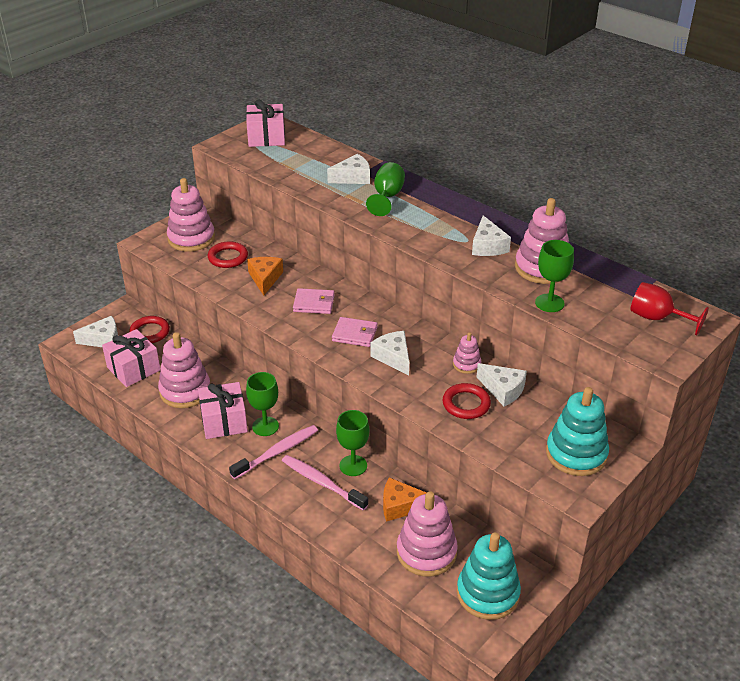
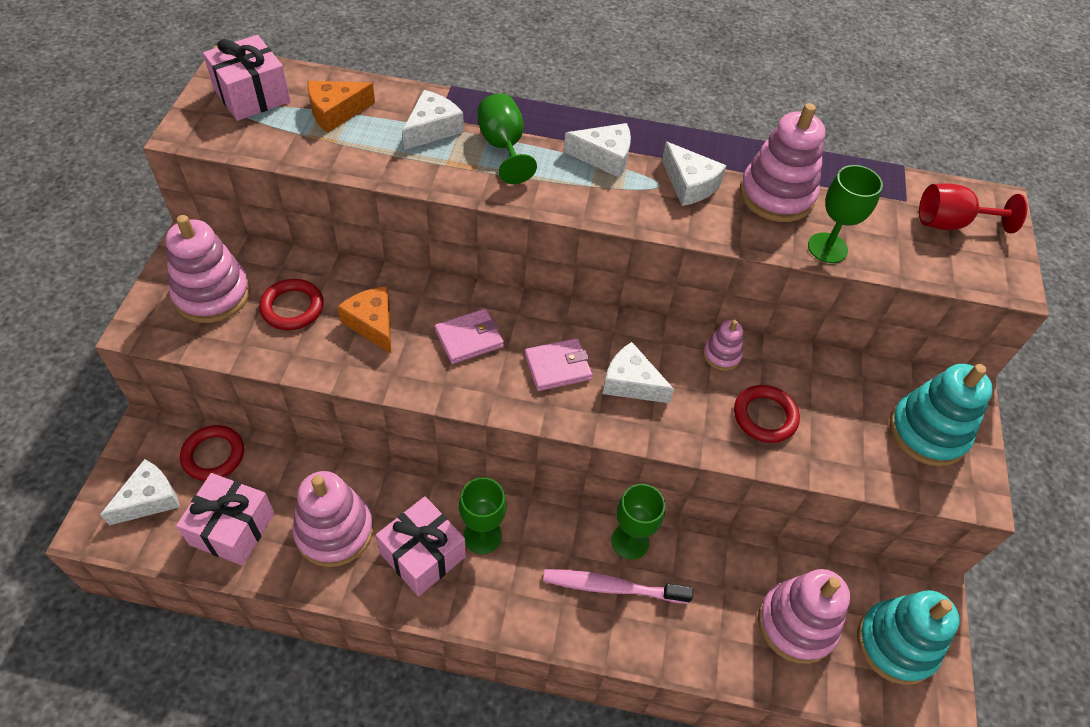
camera: 35 degrees left, 15 degrees up
(277, 452) = (525, 569): pink toothbrush -> none
(401, 506) = (724, 572): orange cheese -> orange cheese (336, 112)
(503, 390) = (787, 375): white cheese -> white cheese (604, 157)

